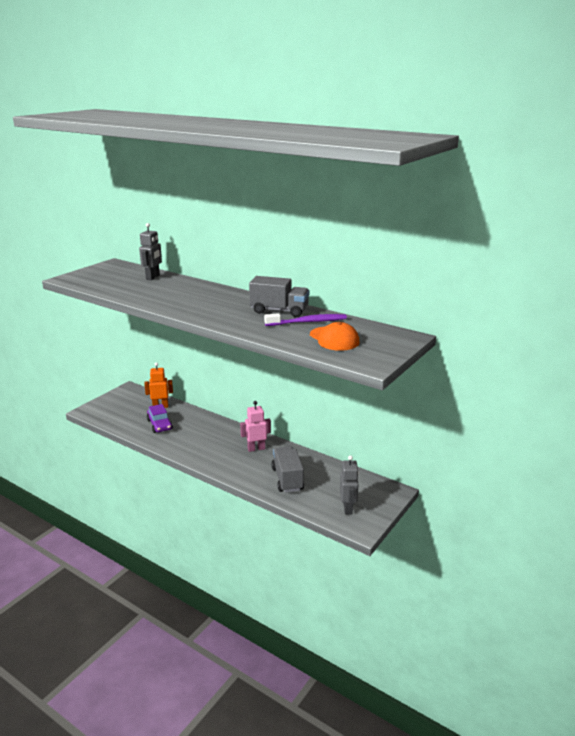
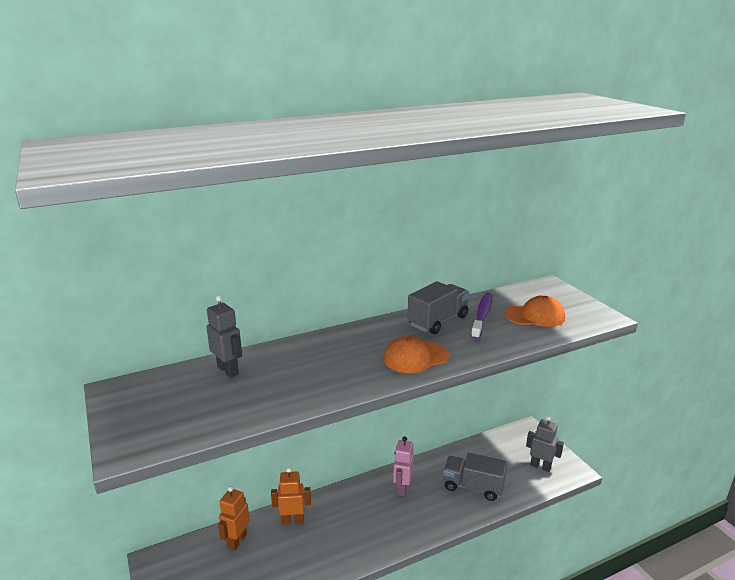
camera: 60 degrees left, 0 degrees up
(159, 424) = (283, 556): purple car -> none
(190, 418) = (292, 520): none -> orange robot
(218, 314) = (415, 357): none -> orange cap

